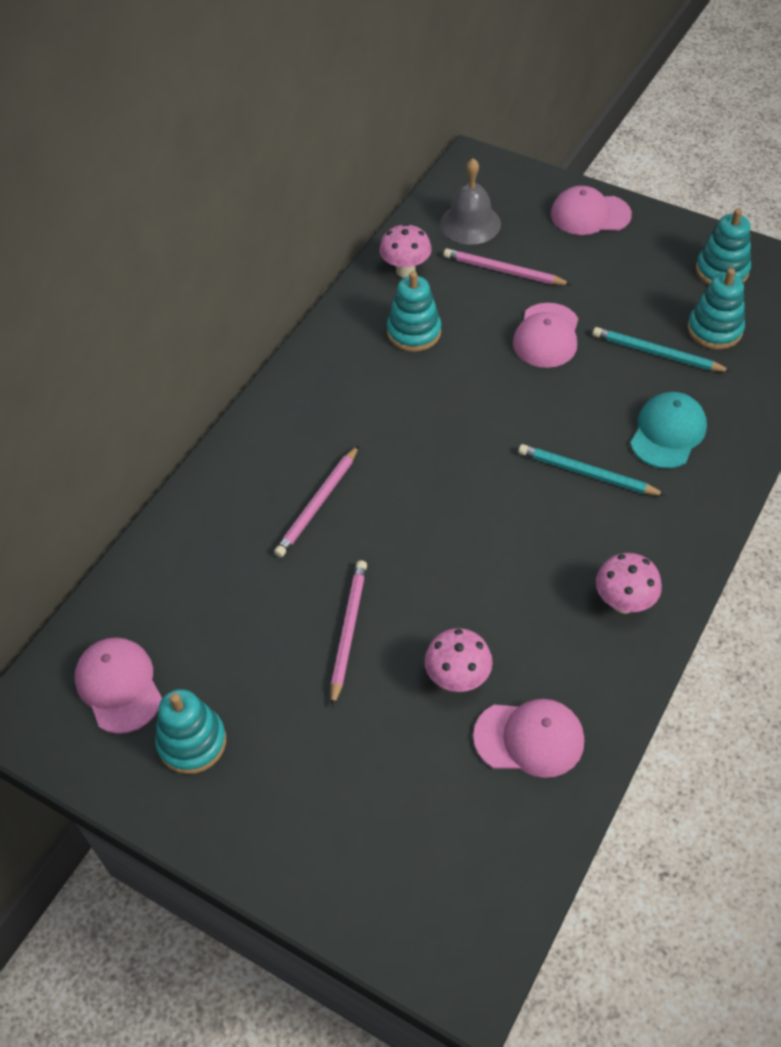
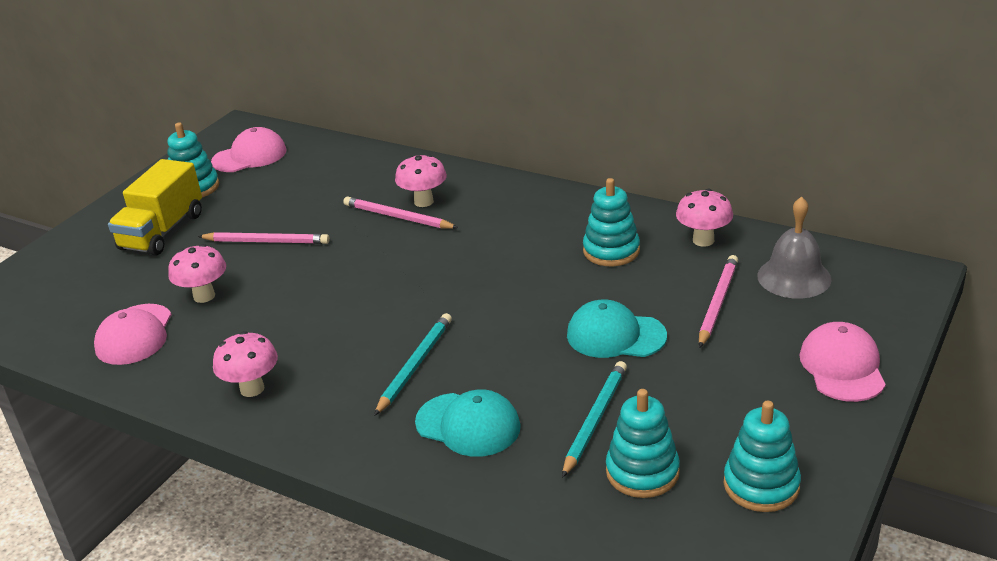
camera: 90 degrees right, 20 degrees down
(289, 482) = (423, 202): none -> pink mushroom
(303, 759) = (162, 231): none -> yellow truck
(546, 336) = (615, 335): pink cap -> turquoise cap

